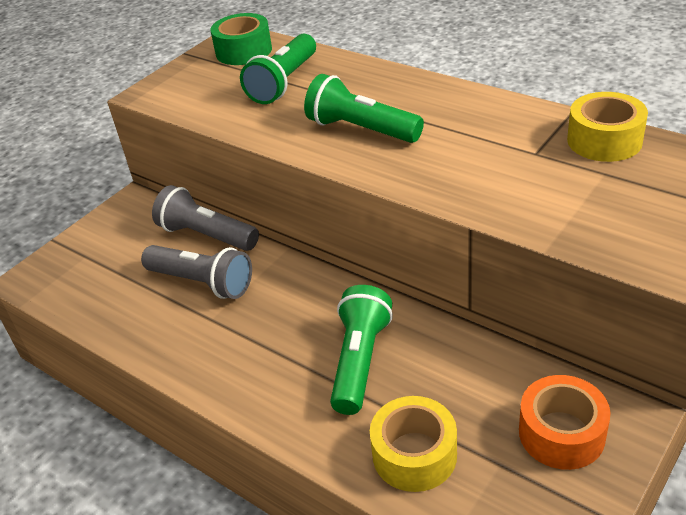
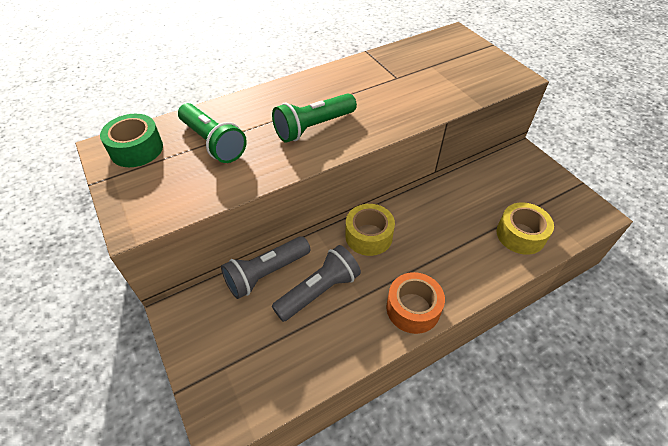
camera: 70 degrees left, 10 degrees up
(360, 361) = (442, 232): green flashlight -> none
(561, 433) = (526, 178): orange tape -> orange tape (413, 308)
(604, 140) = (404, 55): yellow tape -> yellow tape (368, 236)

